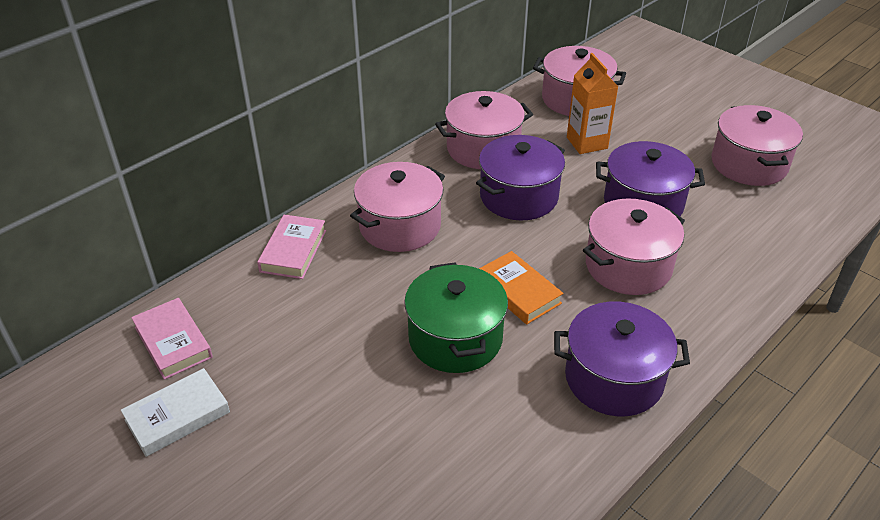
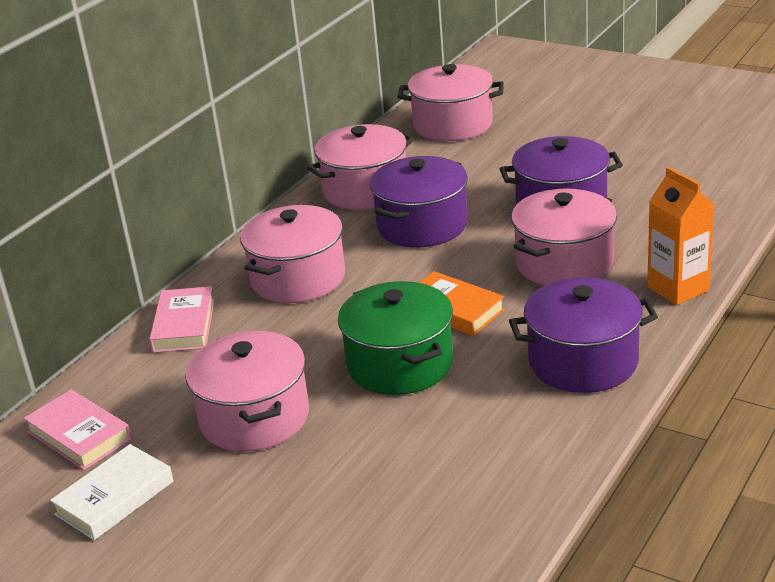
camera: 10 degrees left, 10 degrees down
(587, 143) = (480, 162): orange carton -> orange carton (678, 289)
(749, 164) = (663, 148): pink pot -> pink pot (254, 417)

